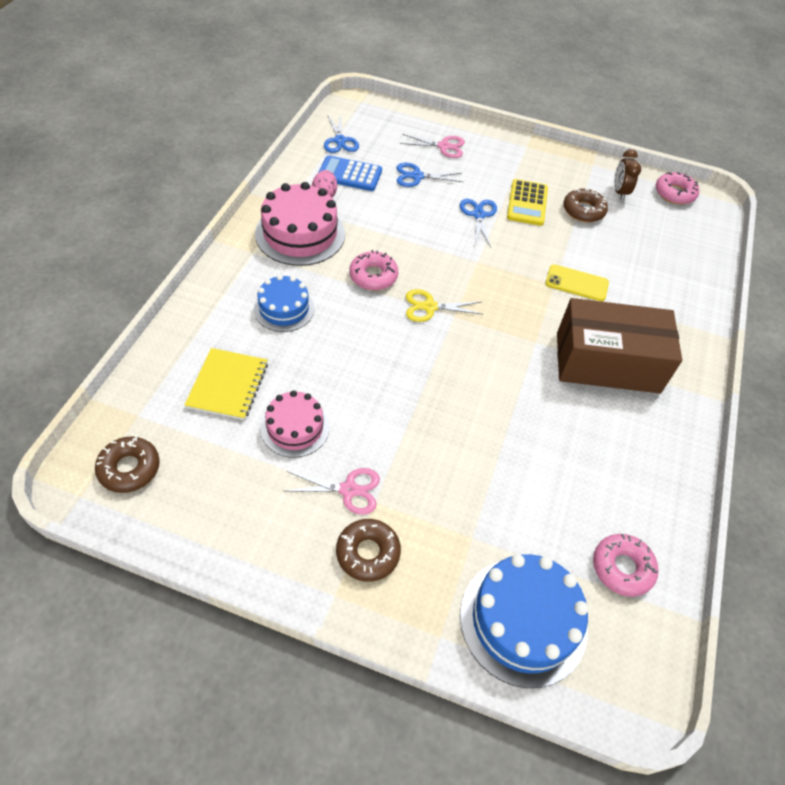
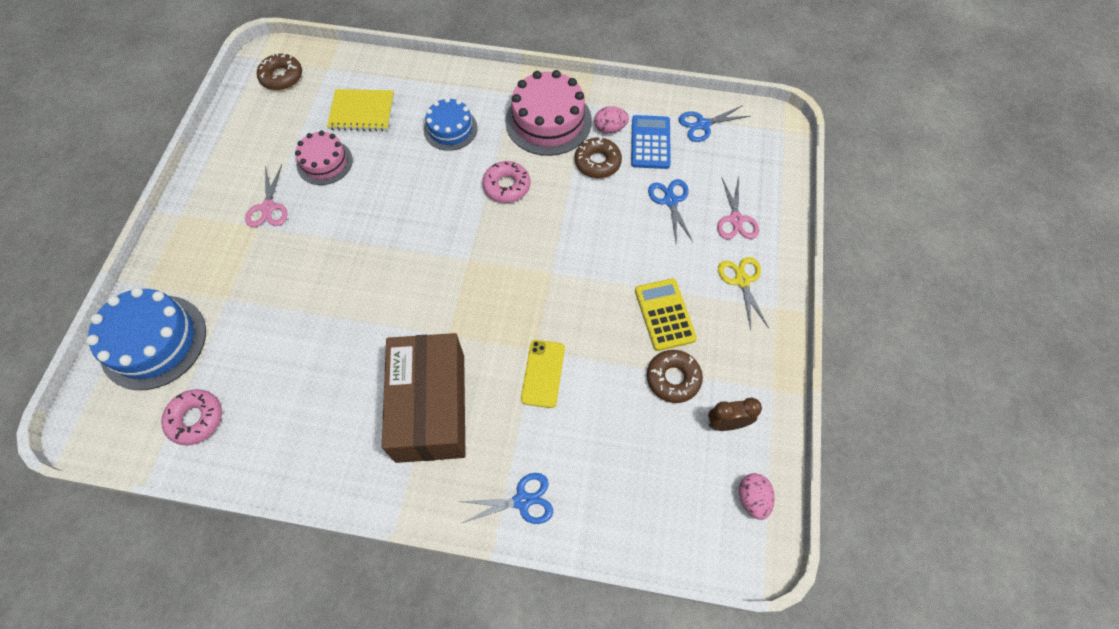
camera: 85 degrees right, 10 degrees up
(368, 553) = (214, 229): brown donut -> brown donut (597, 162)
(429, 307) = (476, 237): yellow scissors -> yellow scissors (742, 281)
(478, 215) = (626, 266): blue scissors -> blue scissors (522, 501)
(527, 203) = (664, 314): yellow calculator -> yellow calculator turned 75 degrees clockwise
(674, 193) = (752, 499): pink donut -> pink egg

